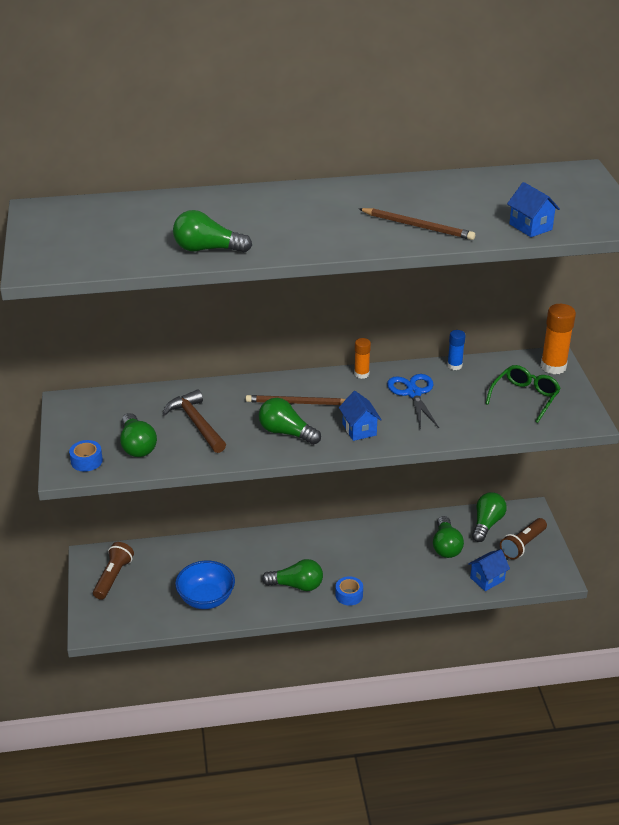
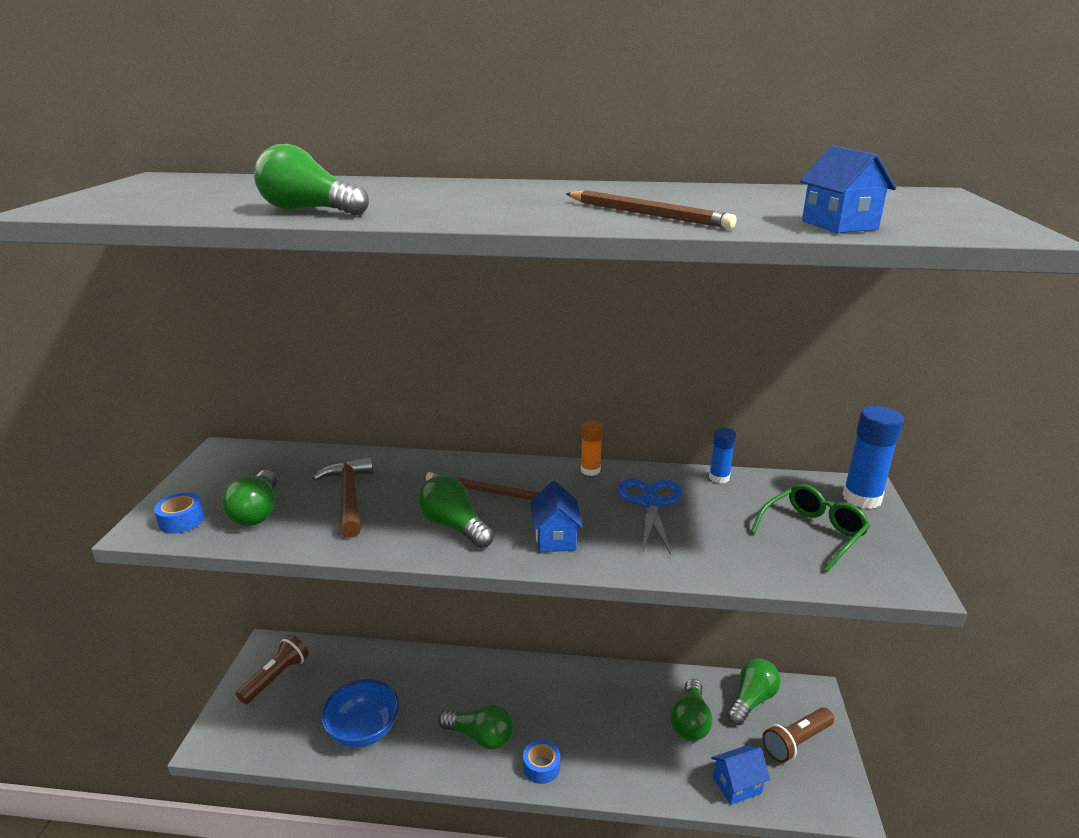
camera: 15 degrees right, 10 degrees down
(553, 366) = (861, 498): orange glue stick -> blue glue stick

